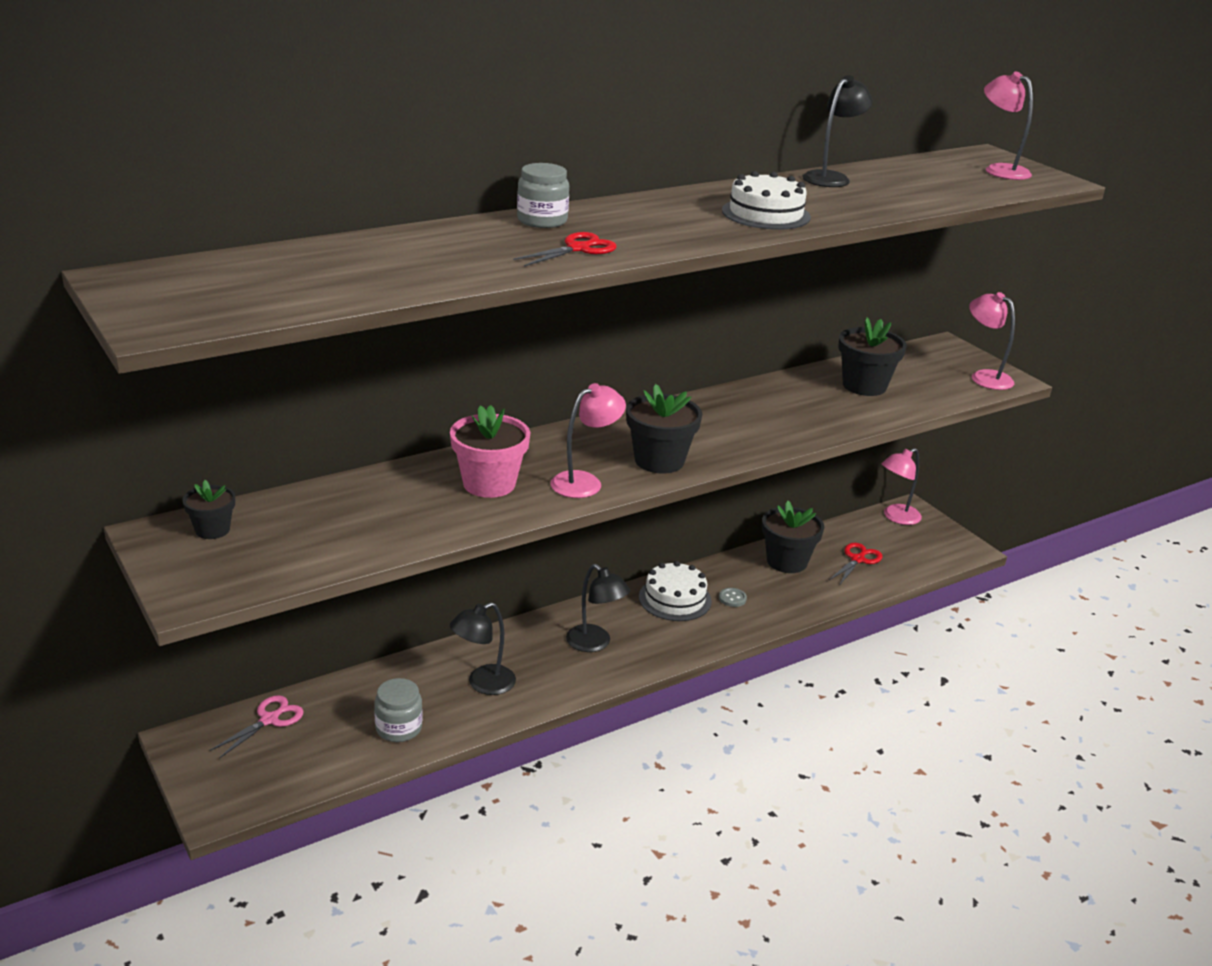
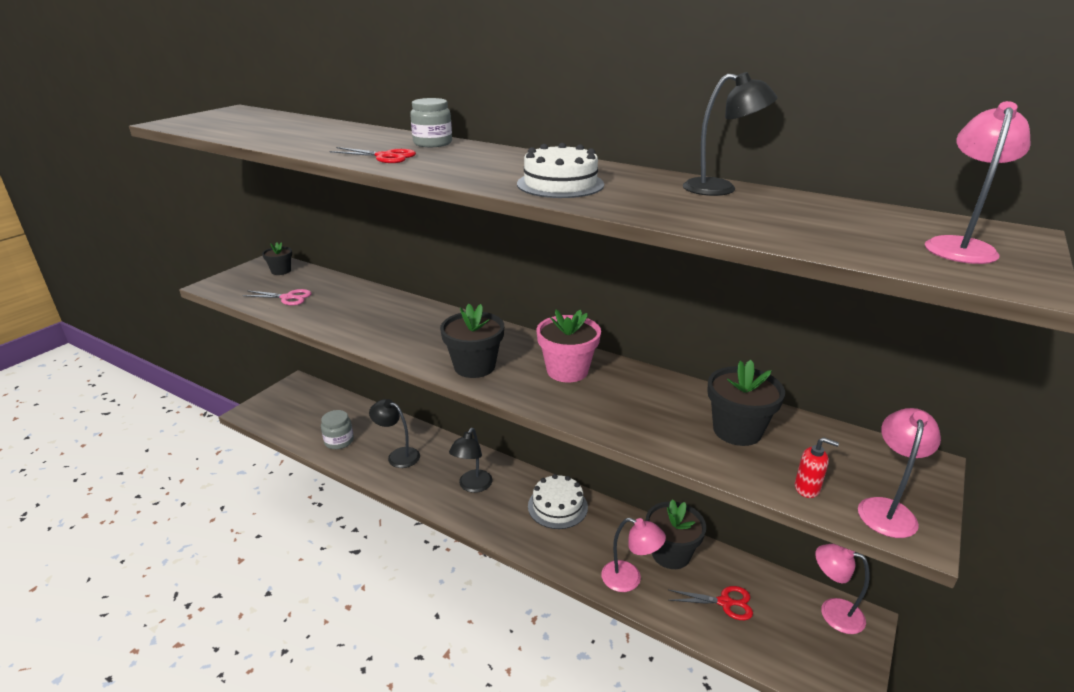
camera: 65 degrees right, 0 degrees up
(269, 719) = (325, 399): pink scissors -> pink scissors (288, 298)
(489, 484) = (386, 320): pink flower pot -> pink flower pot (567, 371)
(585, 482) = (416, 348): pink lamp -> pink lamp (629, 579)
(732, 598) = (586, 537): grey button -> none
(949, 391) = (807, 488): none -> red soap dispenser

